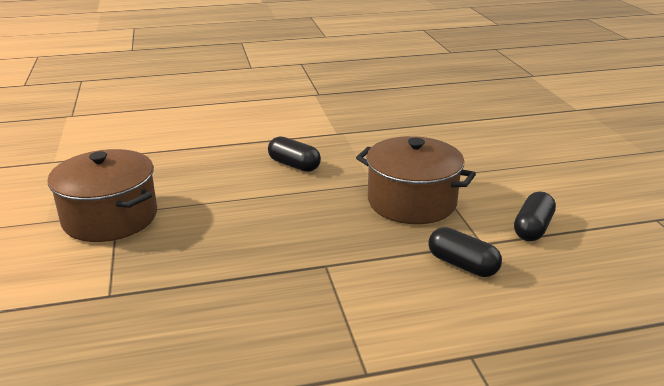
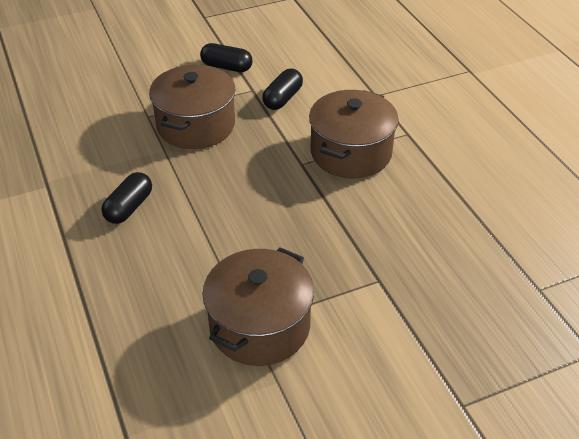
camera: 100 degrees left, 15 degrees up
(335, 308) = (351, 153): none -> brown pot

